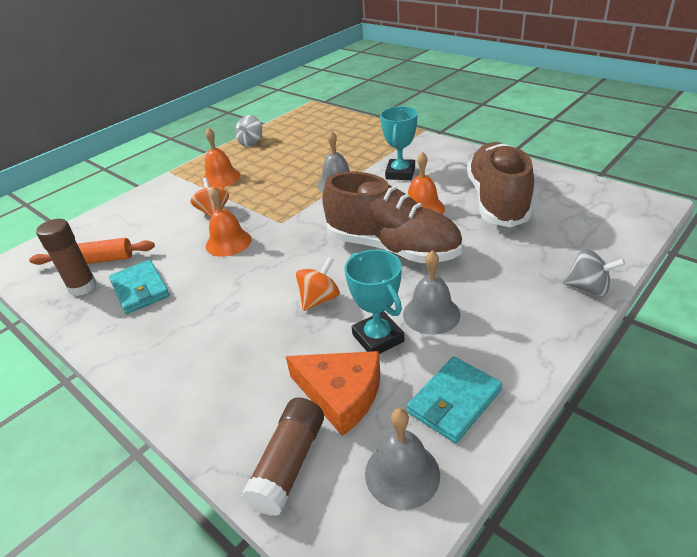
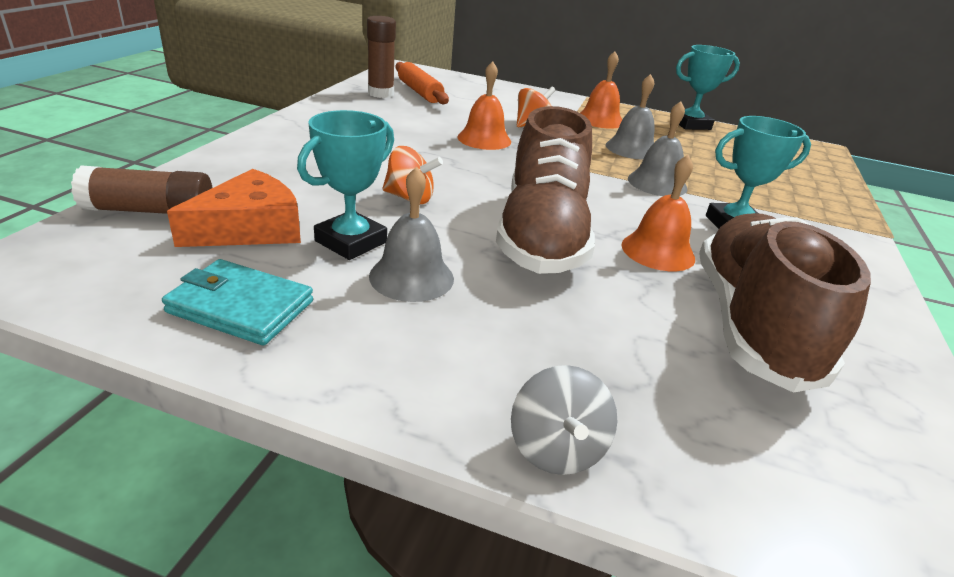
camera: 60 degrees right, 5 degrees down
(140, 289) = (387, 114): turquoise wallet -> none
(251, 142) = (690, 124): grey spinning top -> turquoise trophy
(340, 394) = (250, 228): orange cheese -> orange cheese turned 135 degrees counterclockwise
(402, 473) = (124, 277): grey bell -> grey bell (631, 149)
(497, 201) = (751, 324): brown shoe -> brown shoe turned 60 degrees counterclockwise

